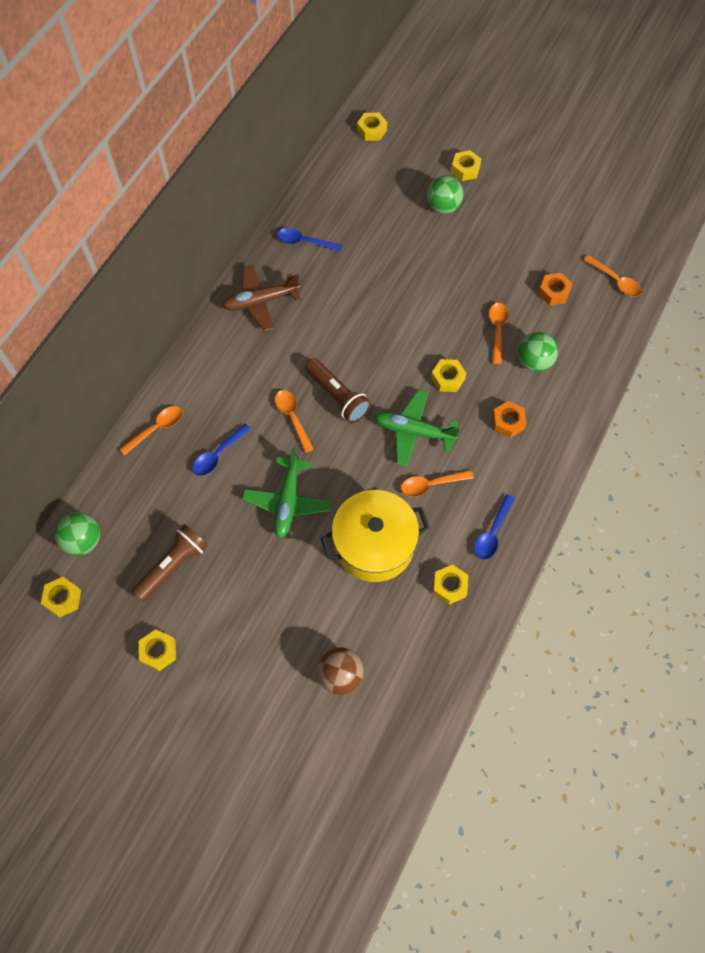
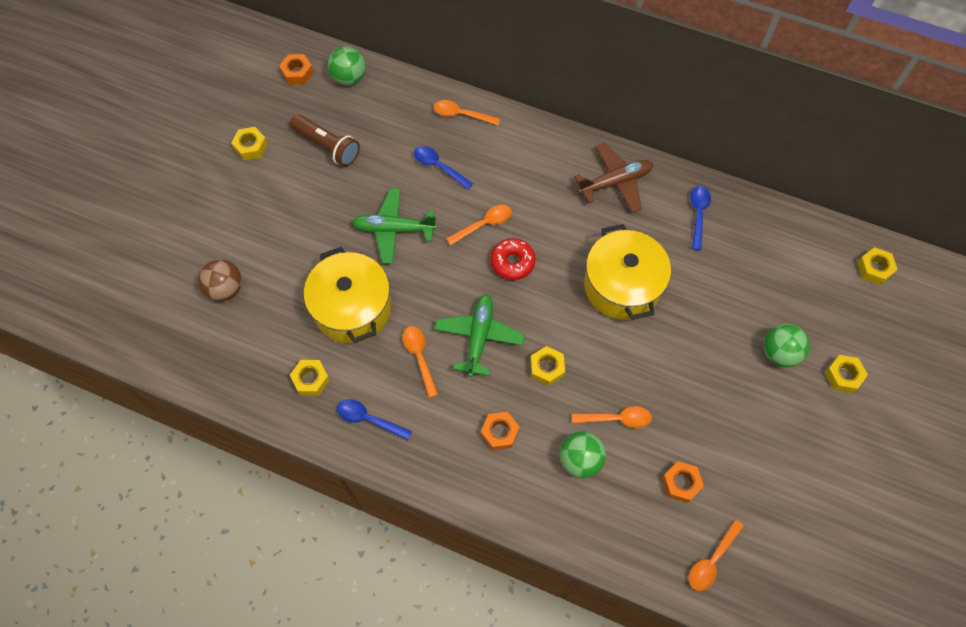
camera: 85 degrees right, 0 degrees up
(63, 598) = (297, 73): yellow nut -> orange nut
(157, 428) = (461, 115): orange spoon -> orange spoon turned 150 degrees clockwise
(261, 302) = (615, 182): brown plane -> brown plane turned 90 degrees clockwise
(337, 396) = (512, 262): brown flashlight -> red donut
(371, 310) = (622, 286): none -> yellow pot

